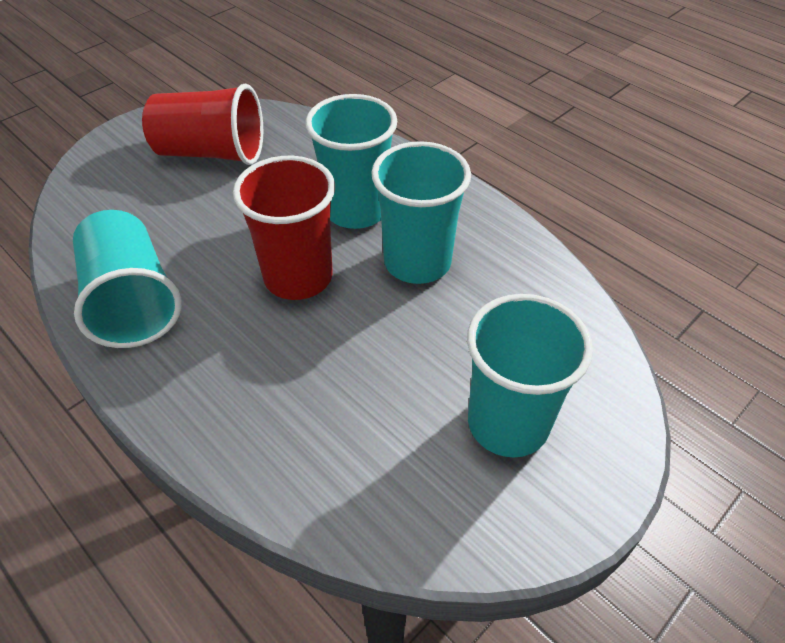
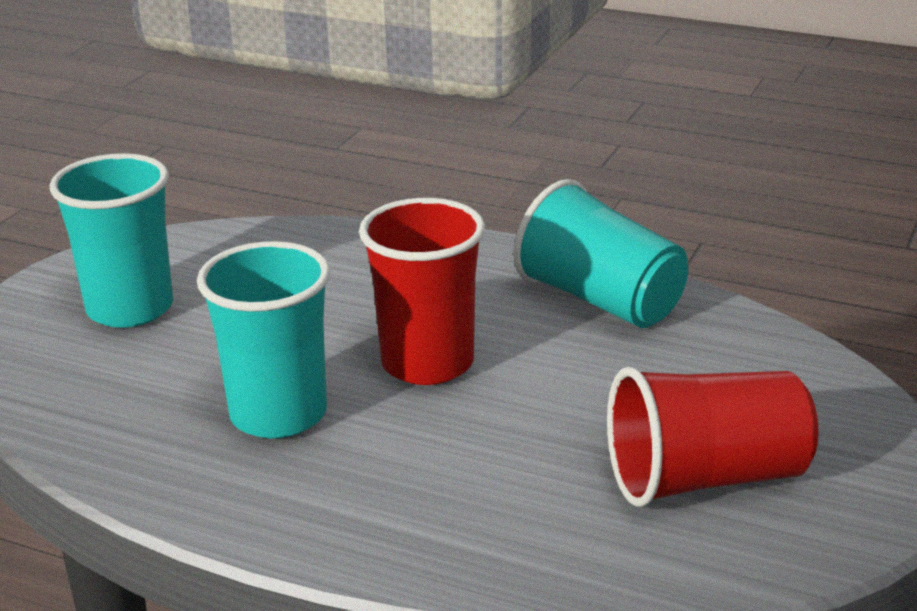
camera: 160 degrees right, 20 degrees down
(356, 210) = (402, 455): turquoise cup -> none

